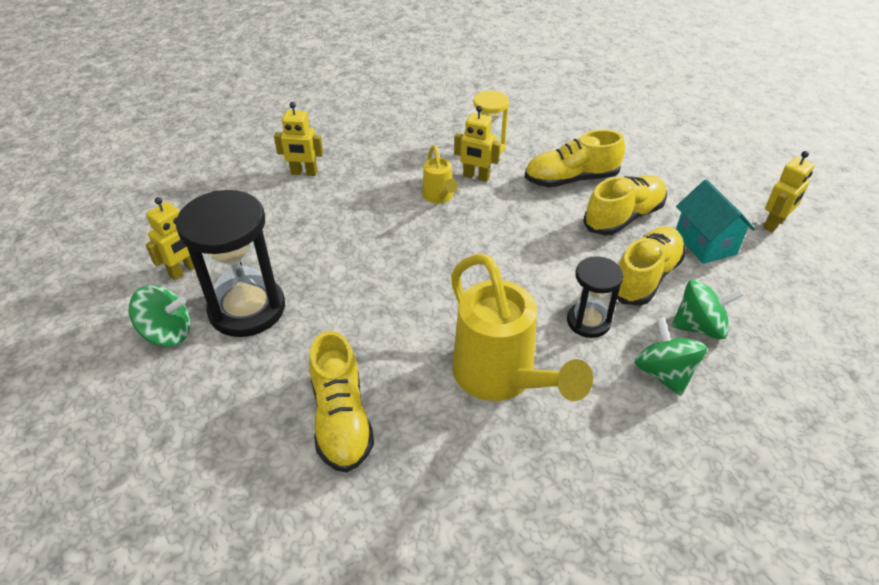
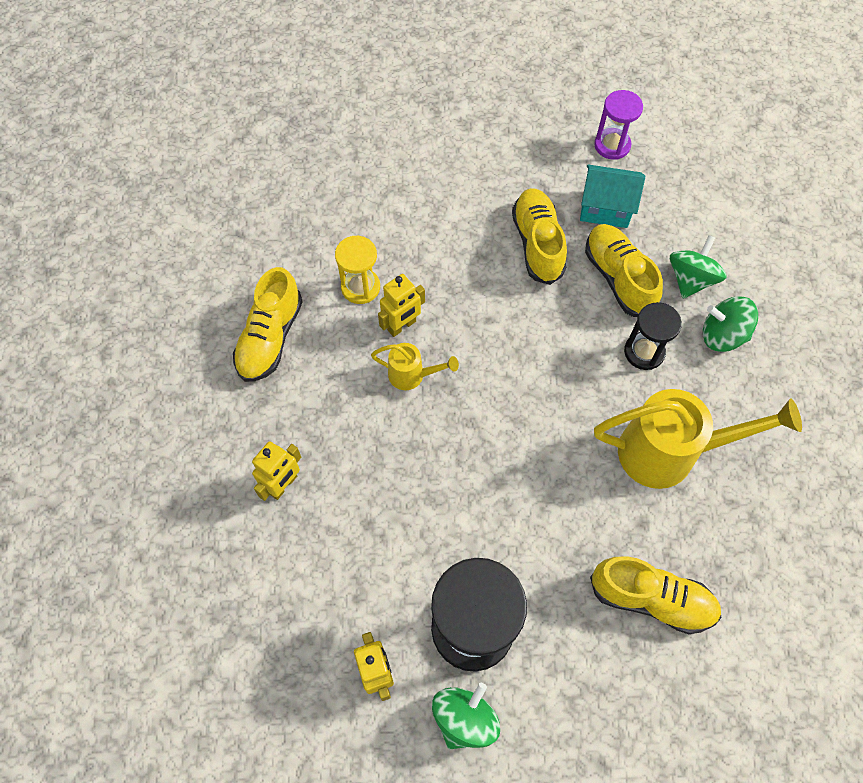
camera: 60 degrees left, 20 degrees up
(571, 179) = (459, 249): yellow shoe -> yellow shoe (270, 338)
(774, 224) = (612, 145): yellow robot -> purple hourglass

